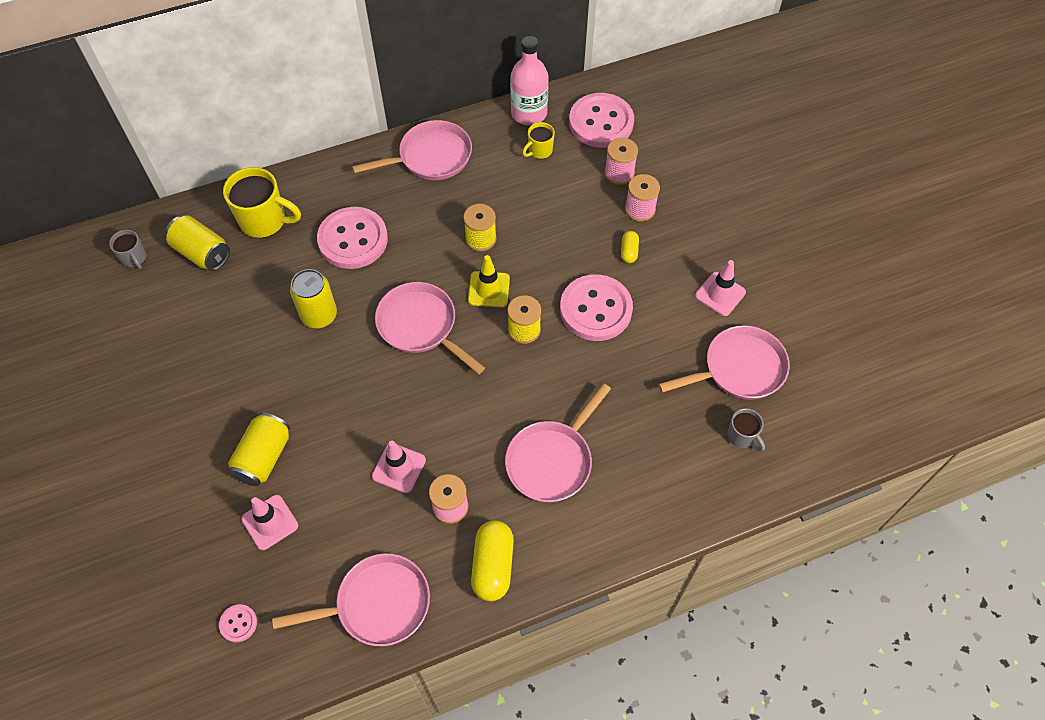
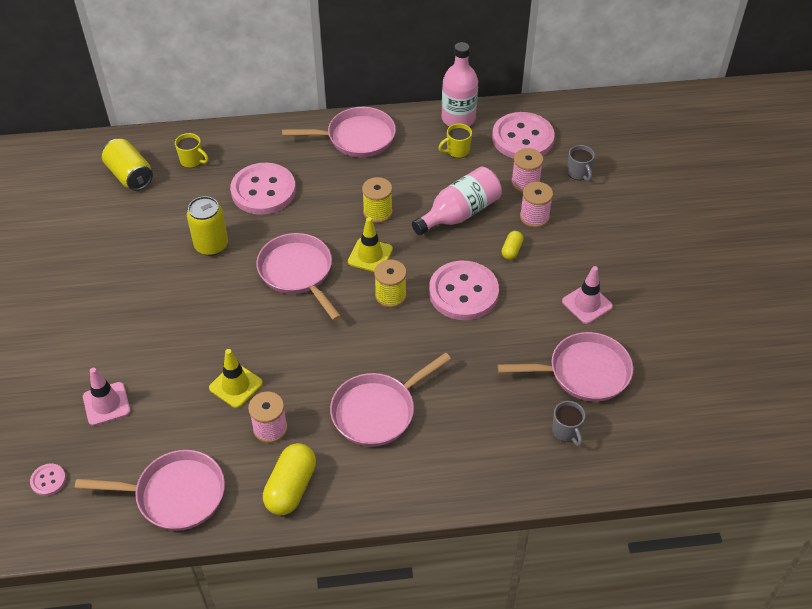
camera: 15 degrees right, 10 degrees down
(134, 258) = (72, 169): grey mug -> grey mug (579, 173)
(264, 221) = (192, 161): yellow mug -> yellow mug, size x0.54
(264, 457) = (121, 349): yellow can -> none
(399, 468) = (236, 385): pink traffic cone -> yellow traffic cone
(564, 222) = (459, 213): none -> pink bottle

